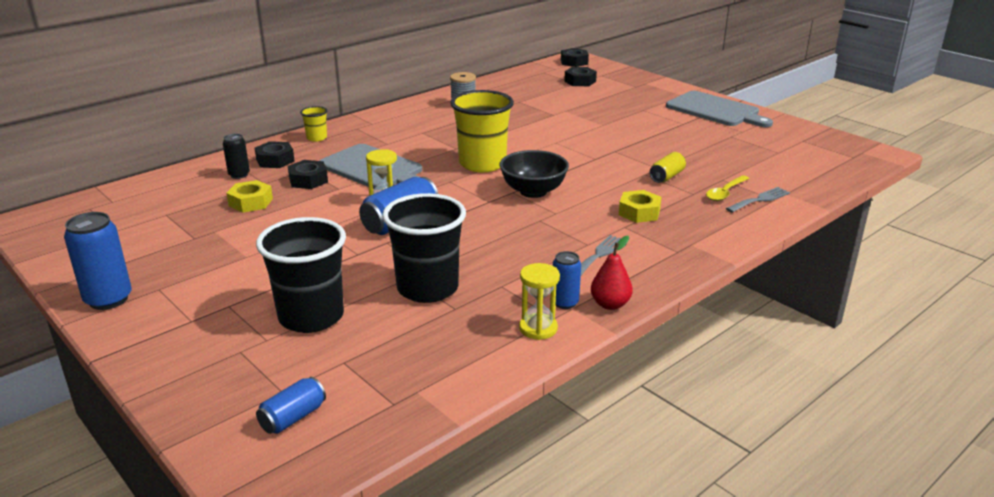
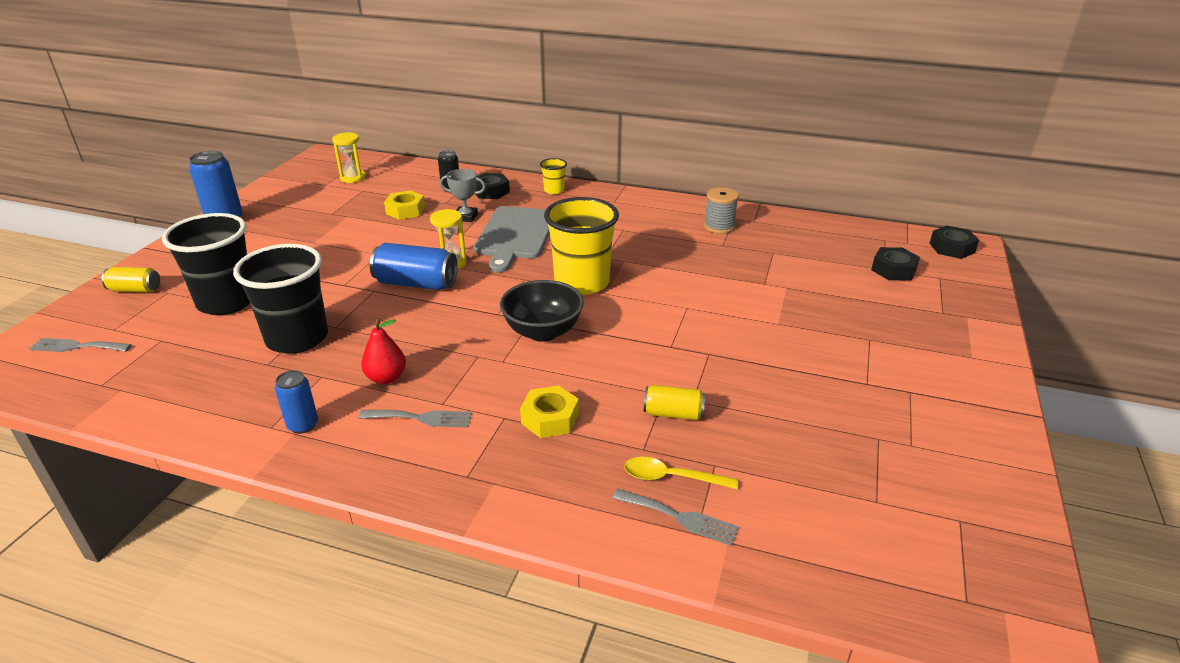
camera: 60 degrees right, 5 degrees up
(204, 372) = (135, 290): none -> yellow can
(293, 418) = (77, 346): blue can -> grey fork
(308, 180) = (465, 217): black nut -> grey trophy
(538, 328) = (245, 423): yellow hourglass -> yellow hourglass (353, 178)
(610, 304) = (312, 457): red pear -> red pear (386, 378)
(715, 110) = (957, 400): grey cutting board -> none

